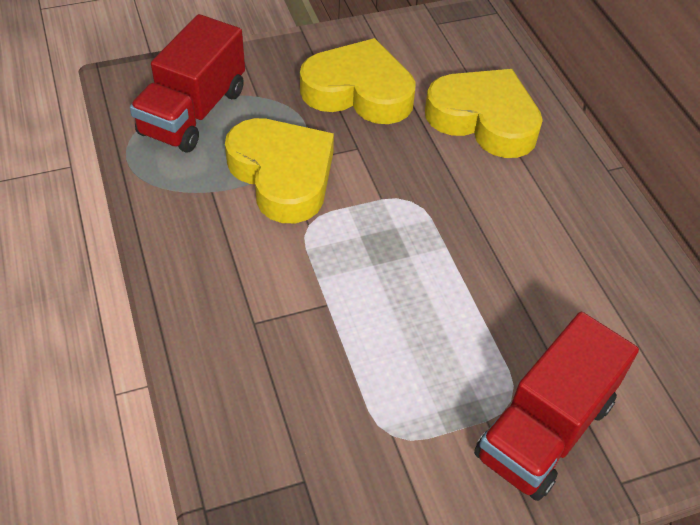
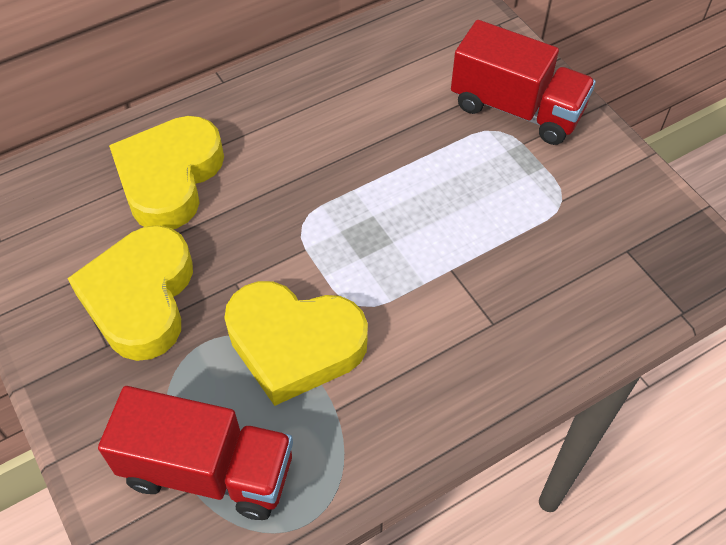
camera: 100 degrees left, 5 degrees up
(282, 175) = (294, 344): yellow heart -> yellow heart turned 120 degrees counterclockwise

